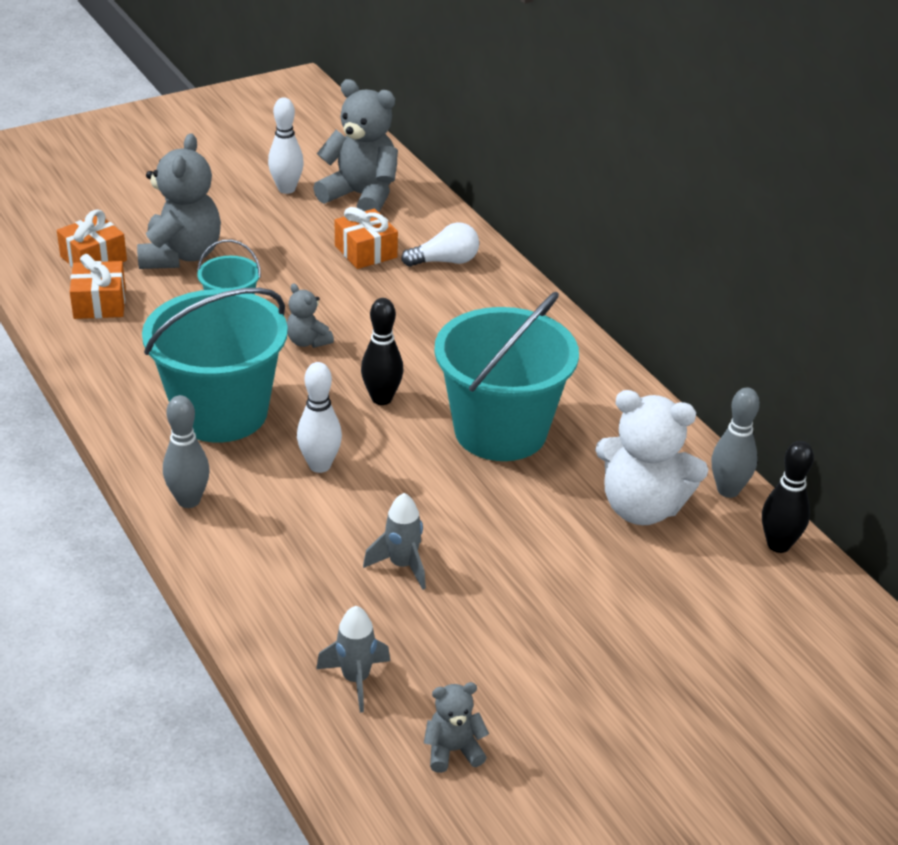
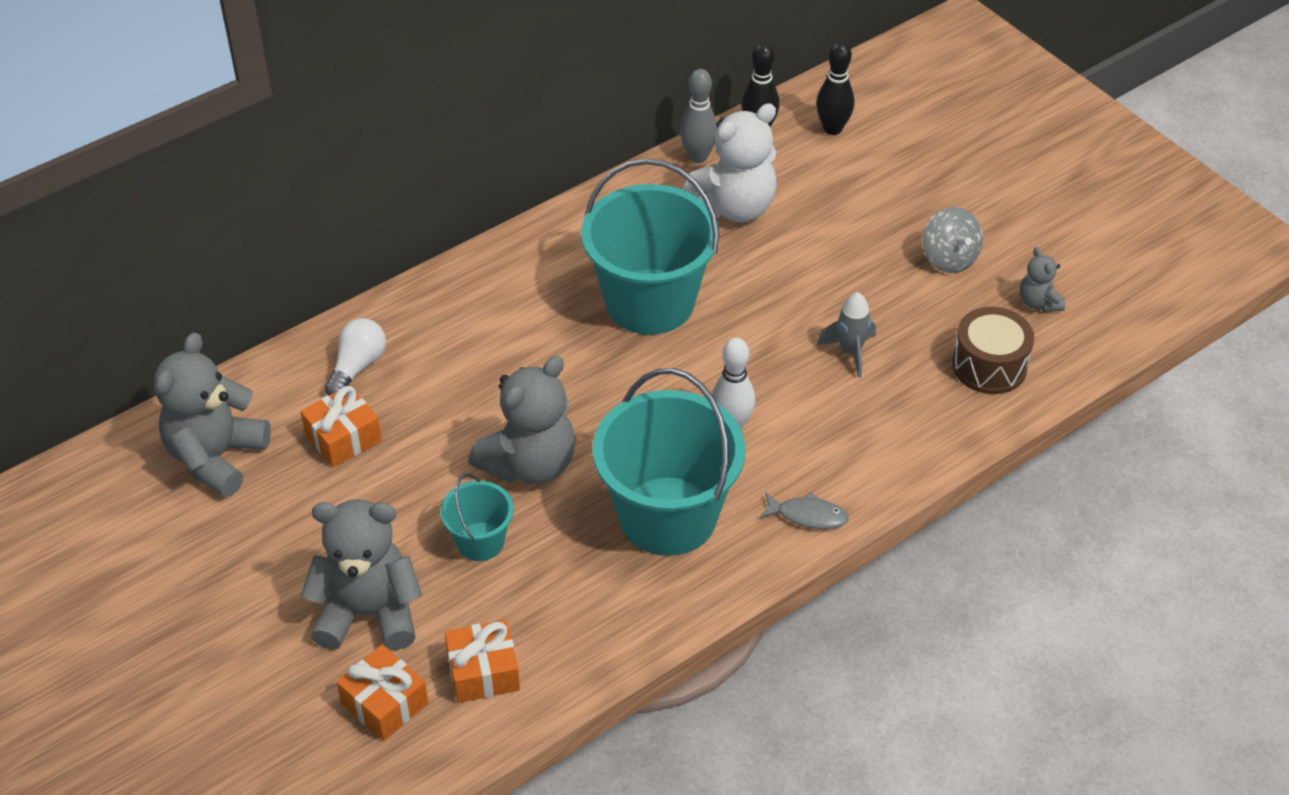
camera: 95 degrees left, 10 degrees up
(189, 500) = (808, 515): grey bowling pin -> grey fish
(286, 189) = (201, 534): white bowling pin -> none
(308, 341) = (530, 464): grey teddy bear -> grey teddy bear, size x2.05
(356, 679) = (989, 366): grey rocket -> brown drum
(381, 398) = (618, 392): black bowling pin -> black bowling pin (832, 129)
(445, 261) = (357, 367): white light bulb -> white light bulb turned 45 degrees clockwise
(542, 678) = (949, 258): none -> grey spinning top
(642, 507) = (734, 207): white teddy bear -> white teddy bear turned 45 degrees clockwise

